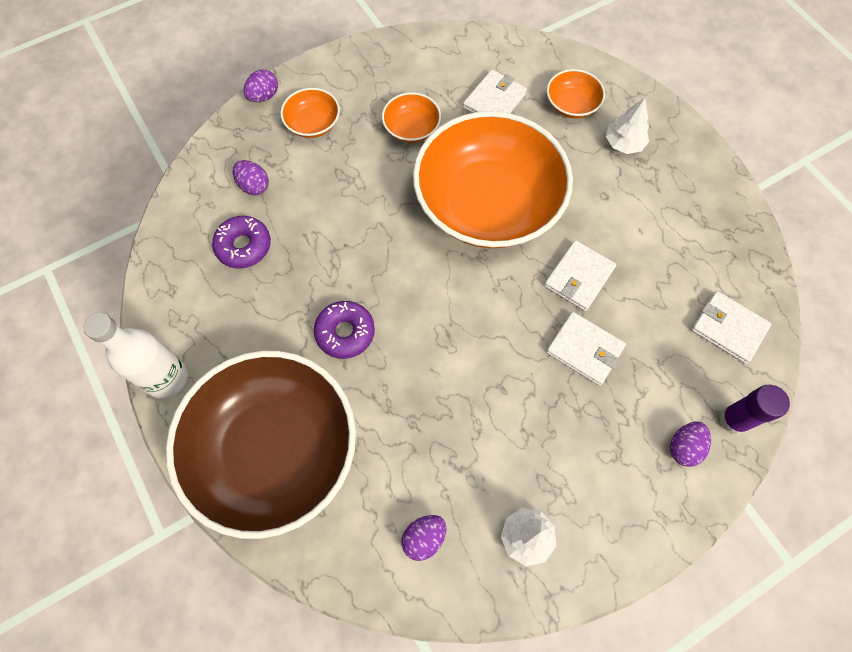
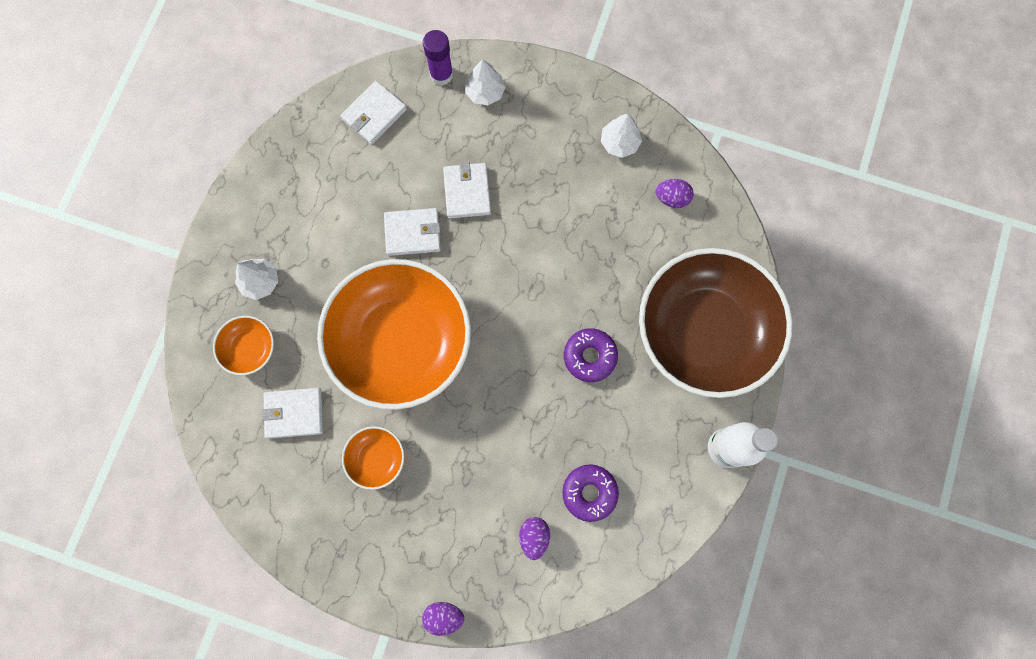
camera: 130 degrees left, 10 degrees up
(313, 123) = (437, 545): orange bowl -> none
(684, 447) = (485, 92): purple egg -> white tree
(728, 328) = (374, 114): white wallet -> white wallet turned 45 degrees clockwise

